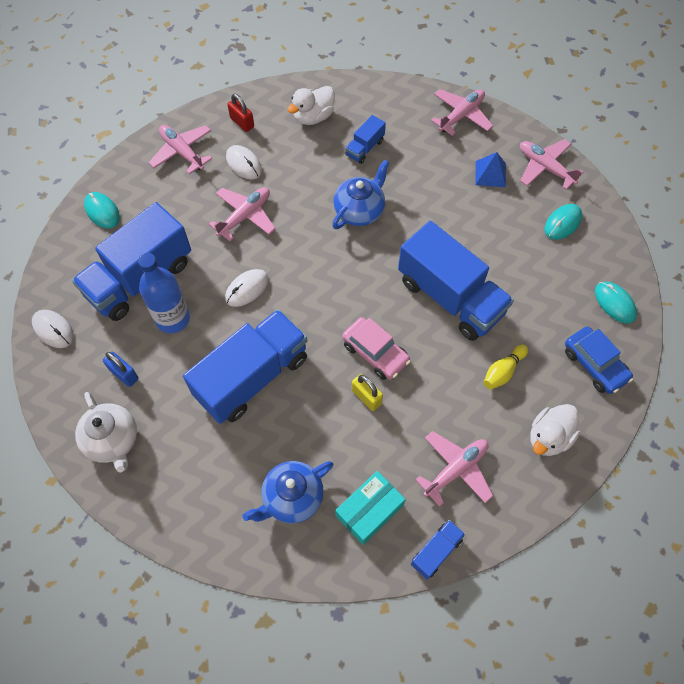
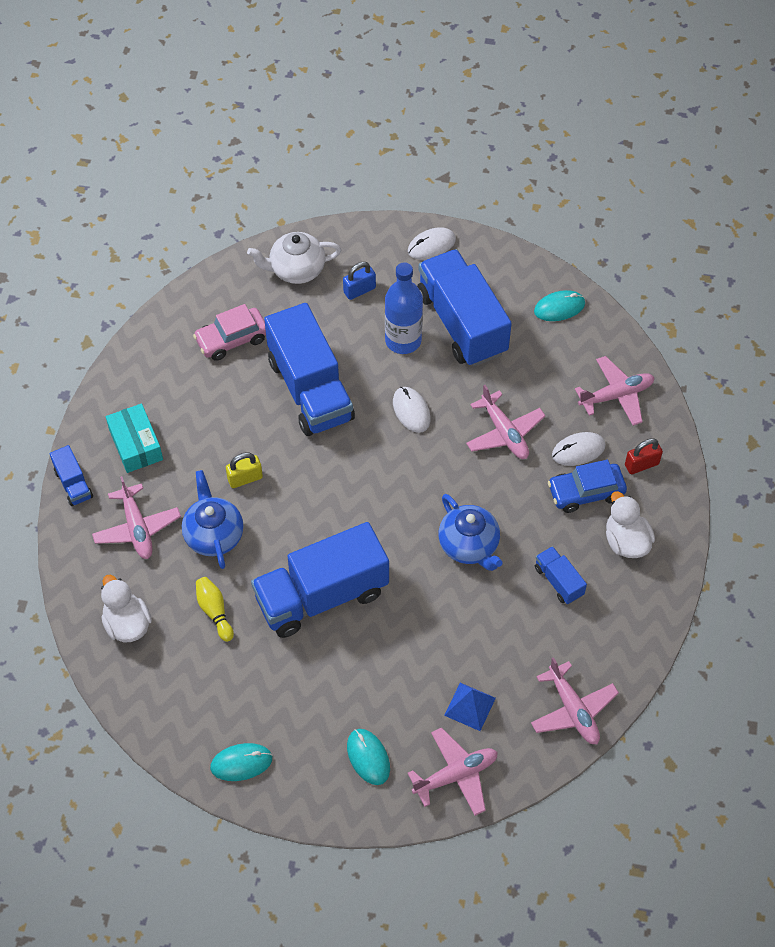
camera: 110 degrees right, 5 degrees down
(292, 498) = (177, 388): blue teapot -> blue teapot (213, 535)
(375, 353) = (288, 502): pink car -> pink car (232, 339)
(594, 364) = (181, 705): blue car -> blue car (586, 492)

